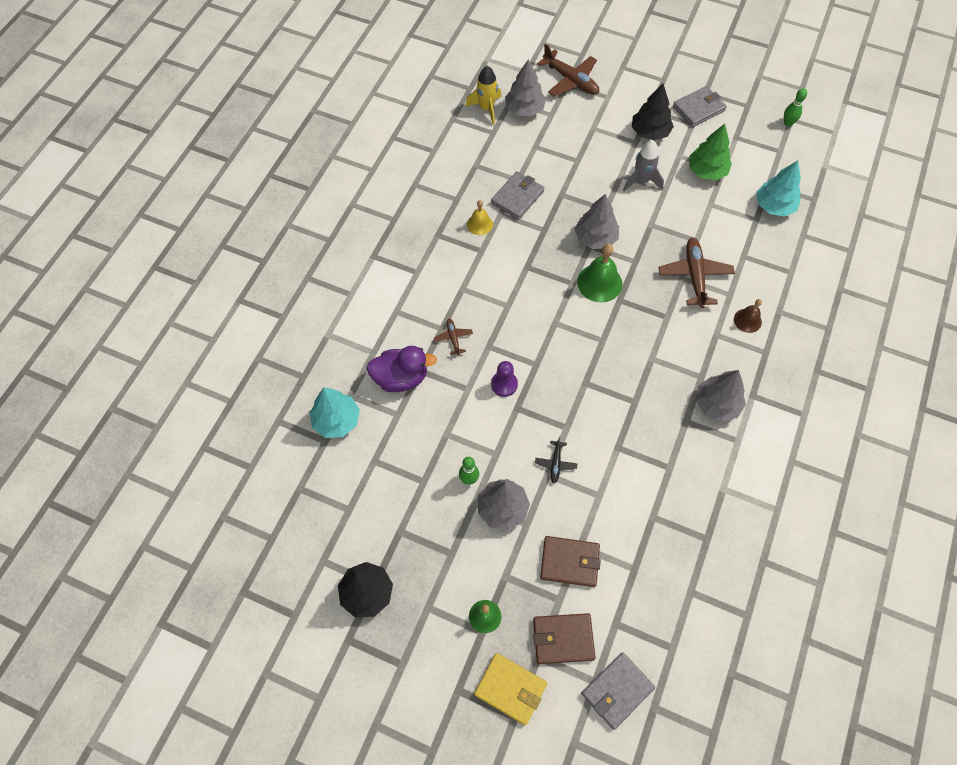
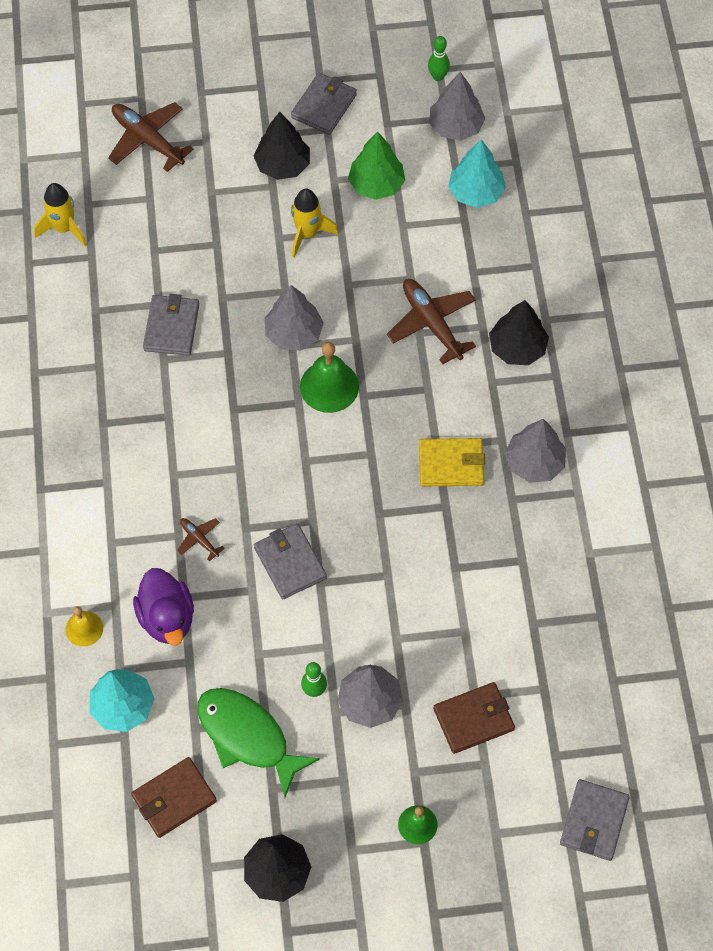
camera: 30 degrees left, 0 degrees up
(401, 378) = (167, 618): purple duck -> purple duck turned 105 degrees clockwise
(404, 486) = (247, 737): none -> green fish
(479, 224) = (146, 384): yellow bell -> yellow bell (84, 628)
(504, 384) = (290, 563): purple pawn -> grey wallet
(510, 689) = (486, 881): yellow wallet -> yellow wallet (451, 464)
(524, 109) = (112, 206): grey tree -> grey tree (455, 126)
(555, 464) = (399, 622): black plane -> none
(563, 639) = (511, 801): brown wallet -> brown wallet (174, 798)
(571, 80) = (147, 140): brown plane -> brown plane turned 150 degrees counterclockwise
(641, 181) = (307, 234): grey rocket -> yellow rocket
(747, 320) = (517, 348): brown bell -> black tree

